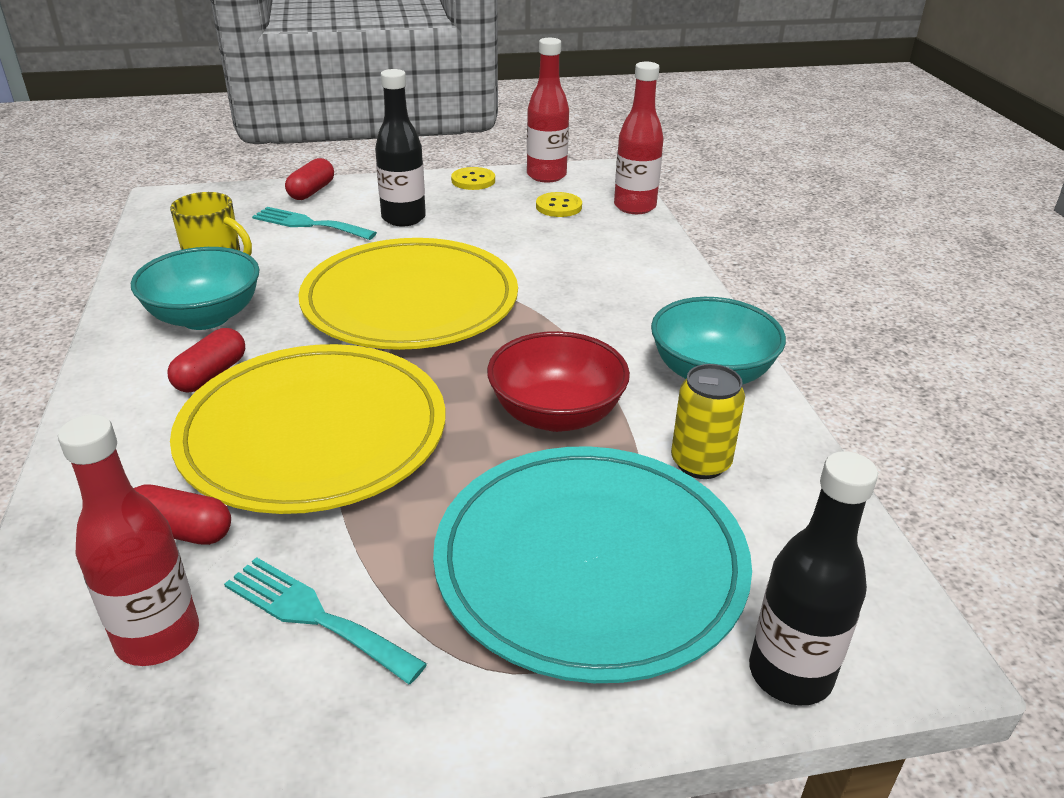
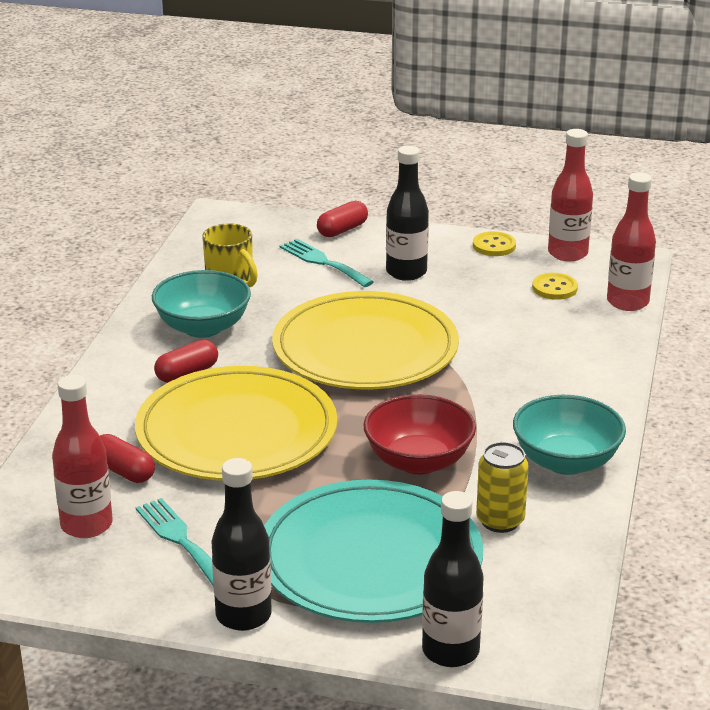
camera: 25 degrees right, 5 degrees down
(477, 718) = (243, 615): none -> black bottle

